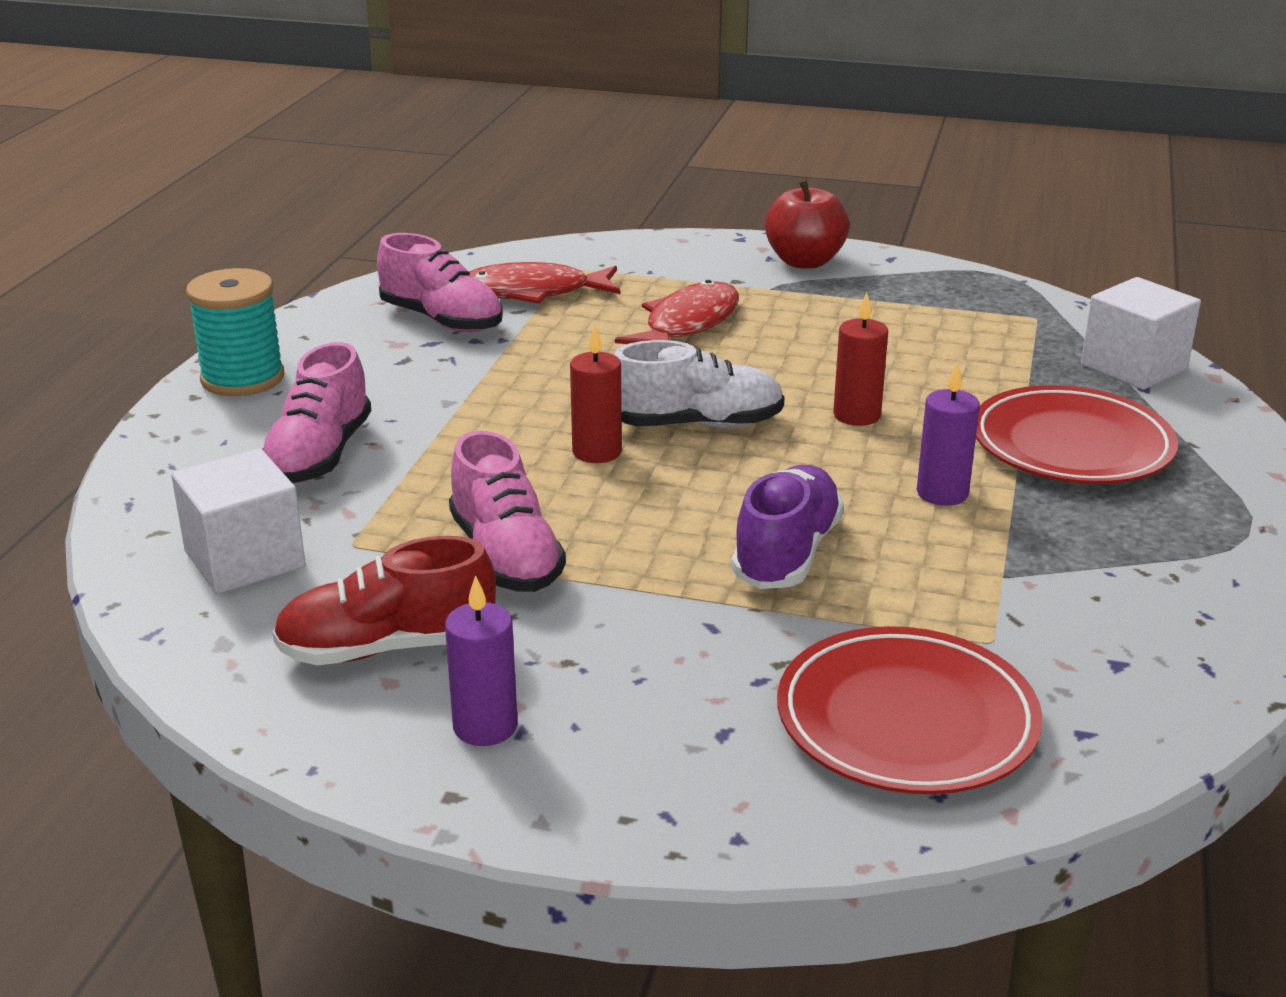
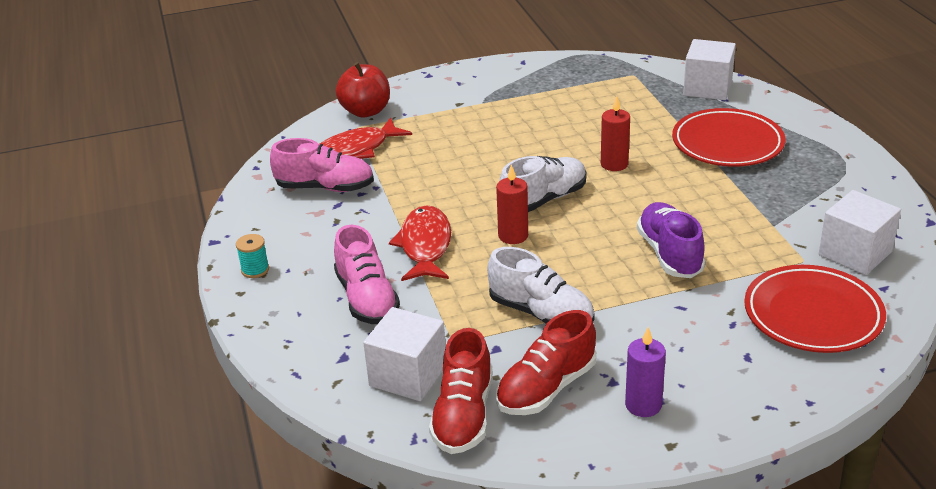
camera: 30 degrees left, 5 degrees up
(242, 378) = (255, 270): turquoise spool -> turquoise spool, size x0.50
(243, 633) = (463, 415): none -> red shoe
(506, 556) = (541, 313): pink shoe -> white shoe
(687, 324) = (466, 140): red fish -> red fish (425, 245)
(804, 262) = (481, 79): red apple -> red apple (366, 111)
(942, 493) = (701, 192): purple candle -> none
(1095, 665) = (855, 253): none -> white cube

